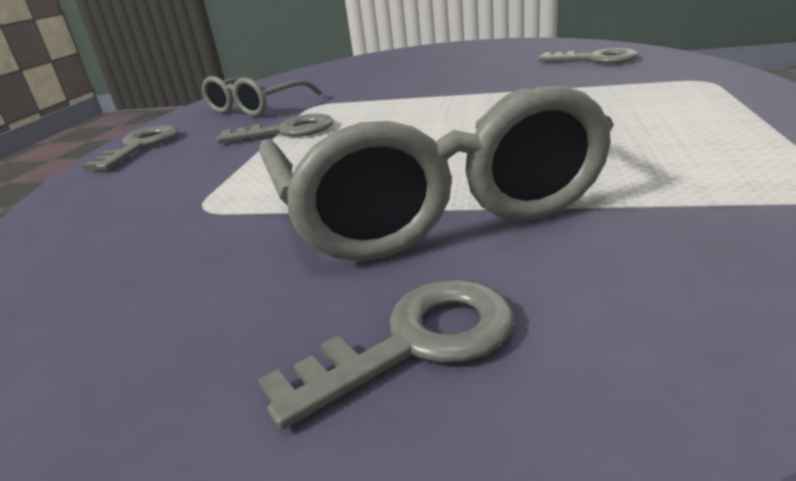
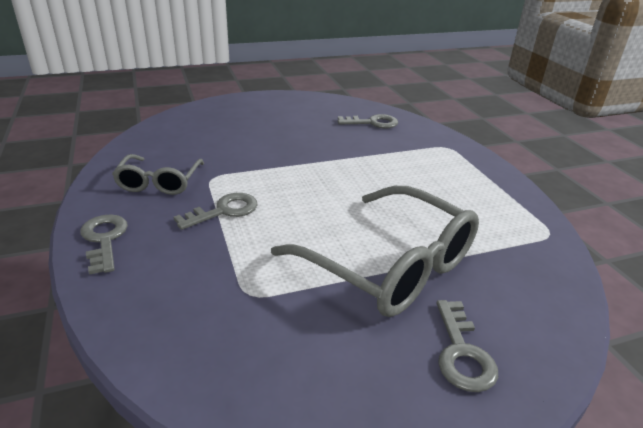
camera: 35 degrees left, 5 degrees up
(414, 343) = (462, 352): grey key -> grey key turned 150 degrees clockwise

